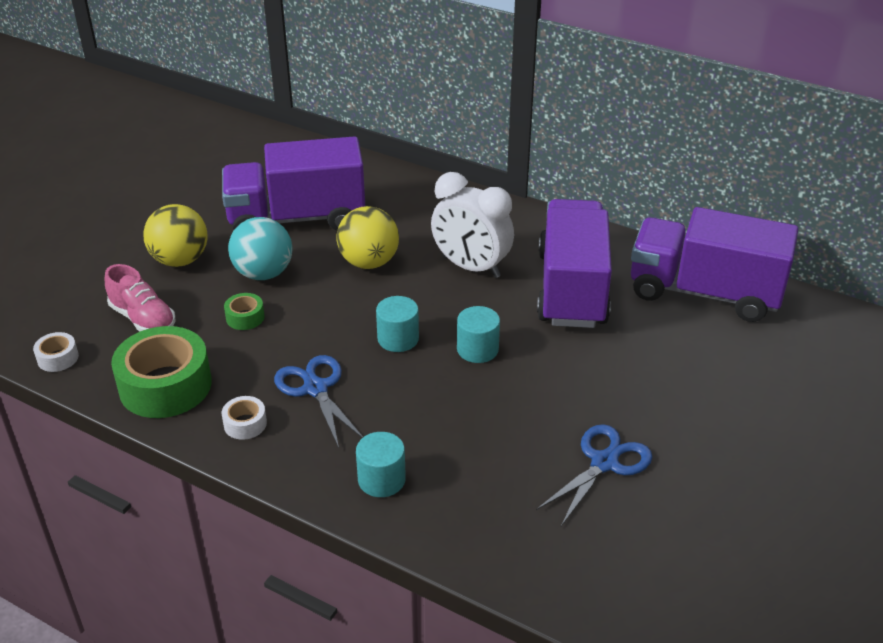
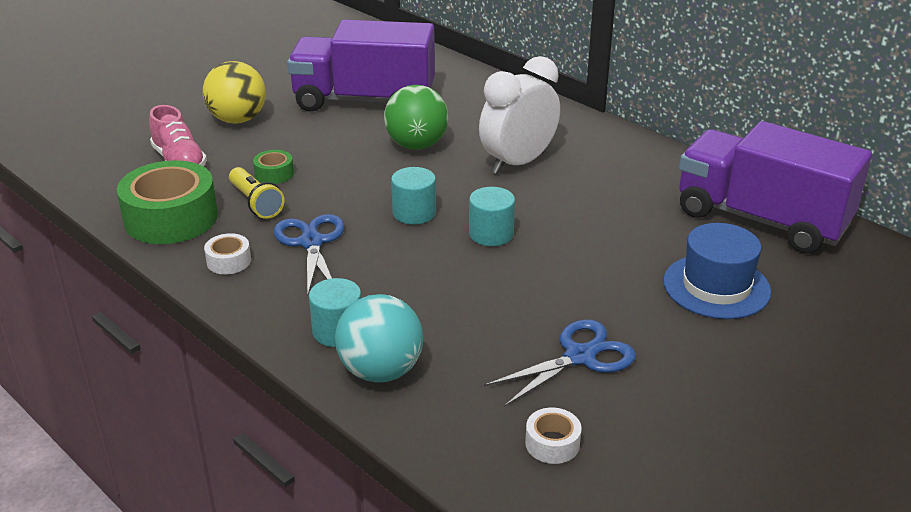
camera: 15 degrees right, 5 degrees down
(58, 358) = (86, 181): white tape -> white tape (552, 443)
(242, 354) = (256, 203): none -> yellow flashlight
(263, 273) = (310, 141): turquoise ball -> turquoise ball (381, 371)
(369, 262) = (416, 145): yellow ball -> green ball
(471, 267) = (518, 163): white clock -> white clock turned 90 degrees clockwise
(571, 289) = (615, 196): purple truck -> none
(691, 369) = (716, 286): none -> blue hat

